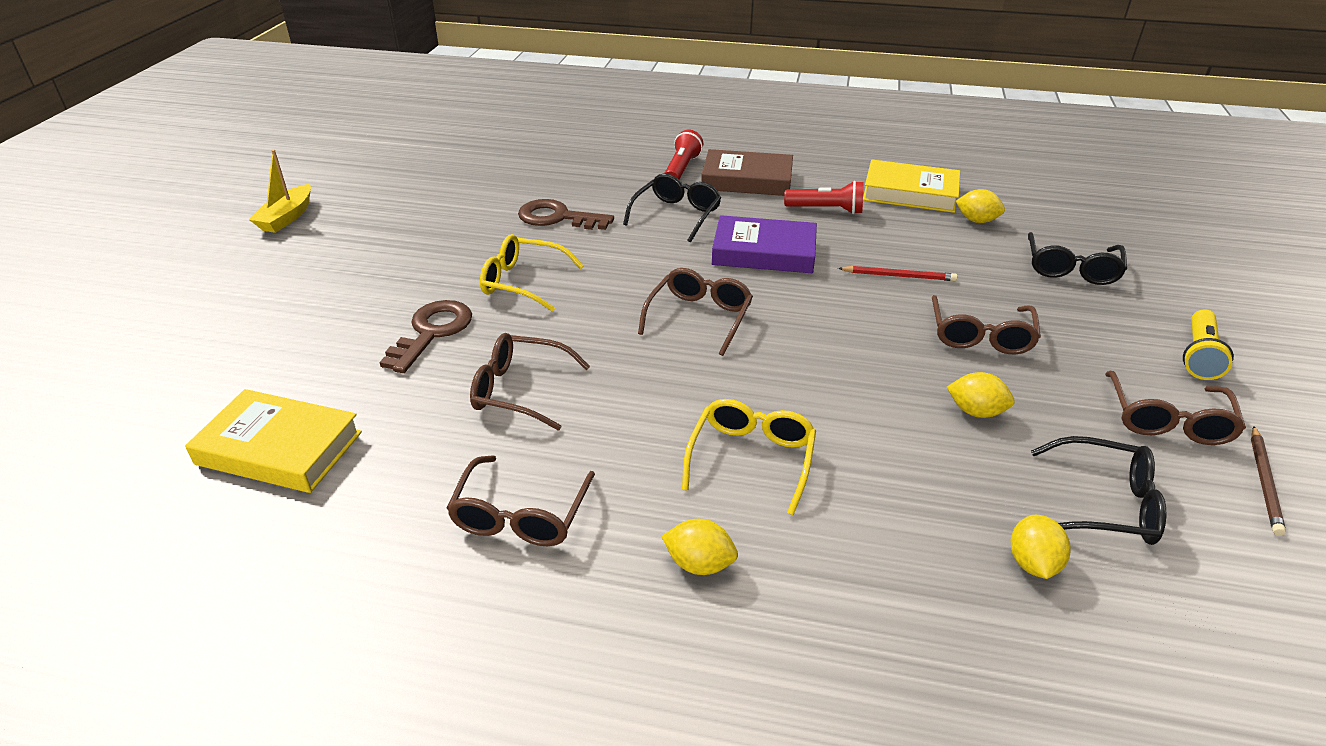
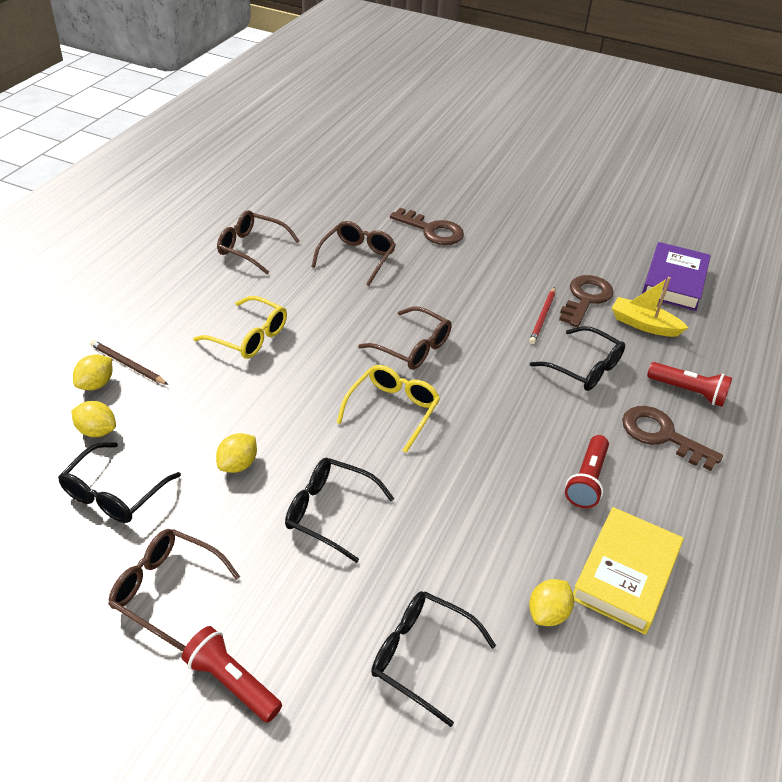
camera: 100 degrees right, 5 degrees up
(279, 448) = (341, 181): yellow book -> none
(287, 217) = (597, 180): yellow boat -> yellow boat (644, 325)
(523, 282) = (485, 271): yellow glasses -> yellow glasses (392, 410)
(699, 564) = (182, 300): yellow lemon -> yellow lemon (96, 384)
(747, 180) = (661, 435): brown book -> brown key
(764, 252) = (506, 409): purple book -> purple book (674, 281)
(899, 276) = (442, 492): red pencil -> red pencil (542, 317)
(980, 335) = (329, 512): brown glasses -> black glasses
(1198, 356) = (232, 682): yellow flashlight -> red flashlight
(1264, 482) = (71, 612): brown pencil -> brown pencil (127, 364)

